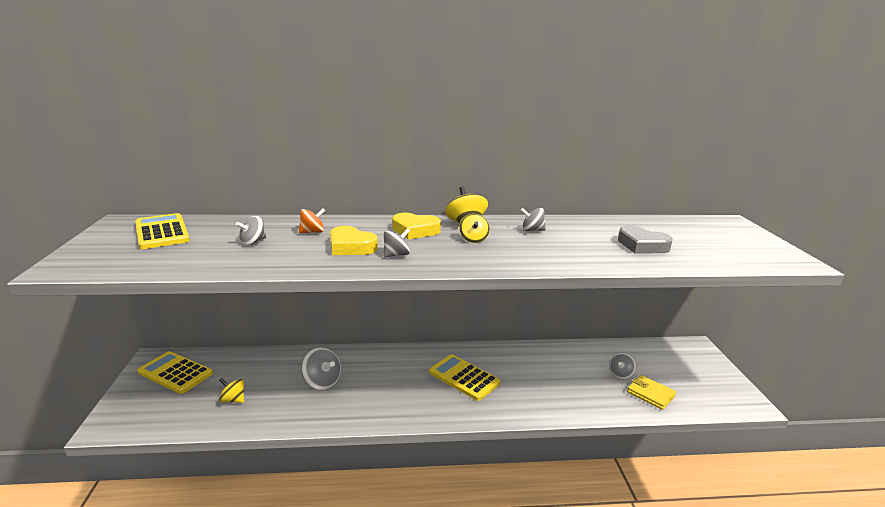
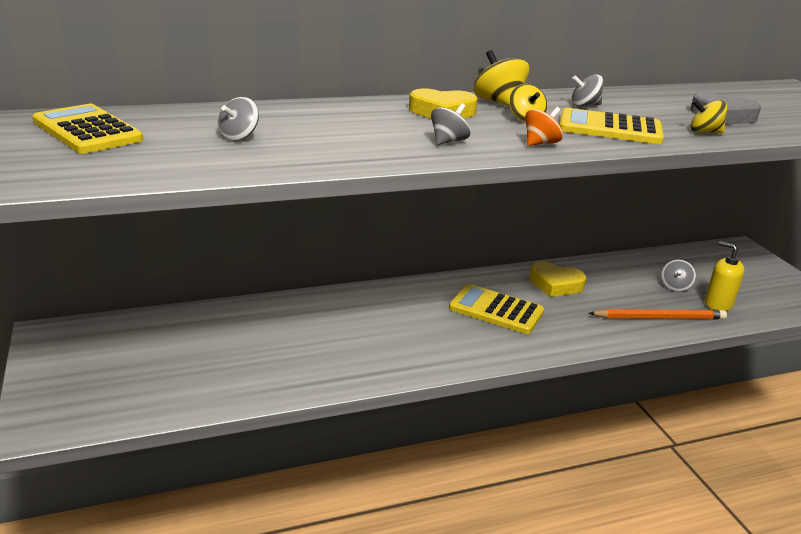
camera: 15 degrees left, 5 degrees up
(175, 373) = (95, 347): yellow calculator -> yellow calculator (609, 128)
(233, 400) = (206, 371): yellow spinning top -> yellow spinning top (704, 132)
(312, 232) = (308, 120): orange spinning top -> orange spinning top (540, 143)
(322, 382) = (316, 335): grey spinning top -> none
(351, 247) = (379, 135): yellow heart -> yellow heart (555, 284)
(593, 400) = (659, 317): none -> orange pencil
(650, 394) = (718, 304): yellow wallet -> yellow soap dispenser

